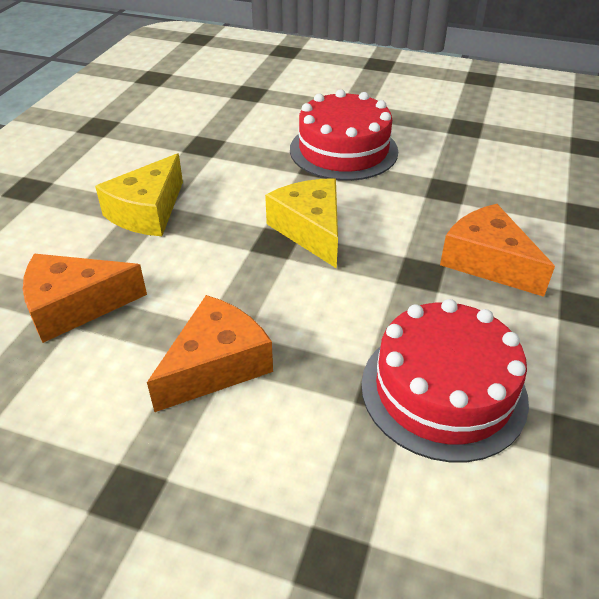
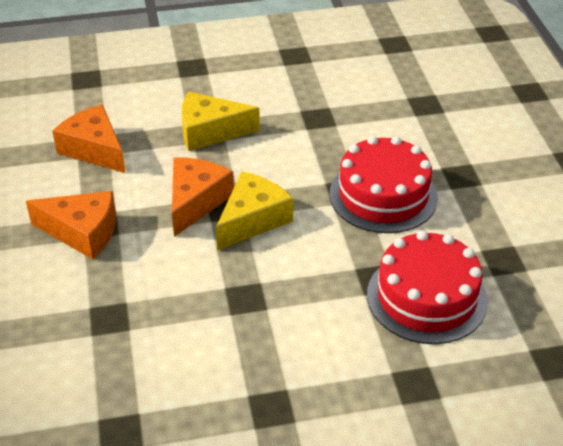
camera: 60 degrees right, 0 degrees up
(443, 390) = (125, 348): red cake -> red cake (426, 297)
(487, 262) = (289, 333): orange cheese -> orange cheese (196, 201)

